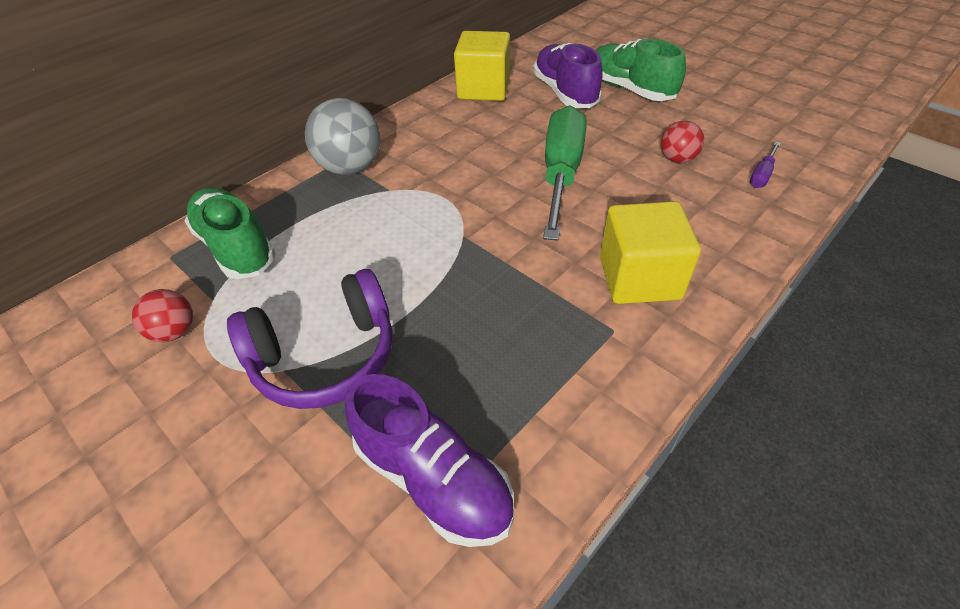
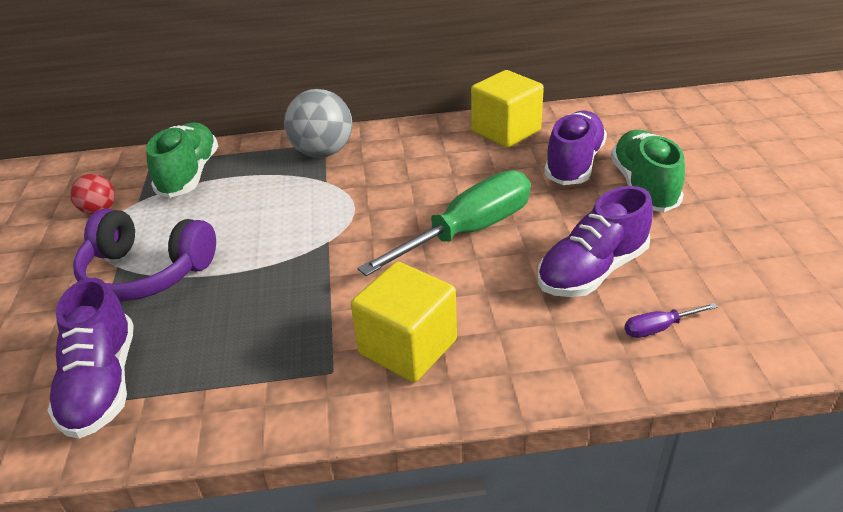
camera: 40 degrees right, 10 degrees down
(677, 159) = (592, 271): red ball -> purple shoe

